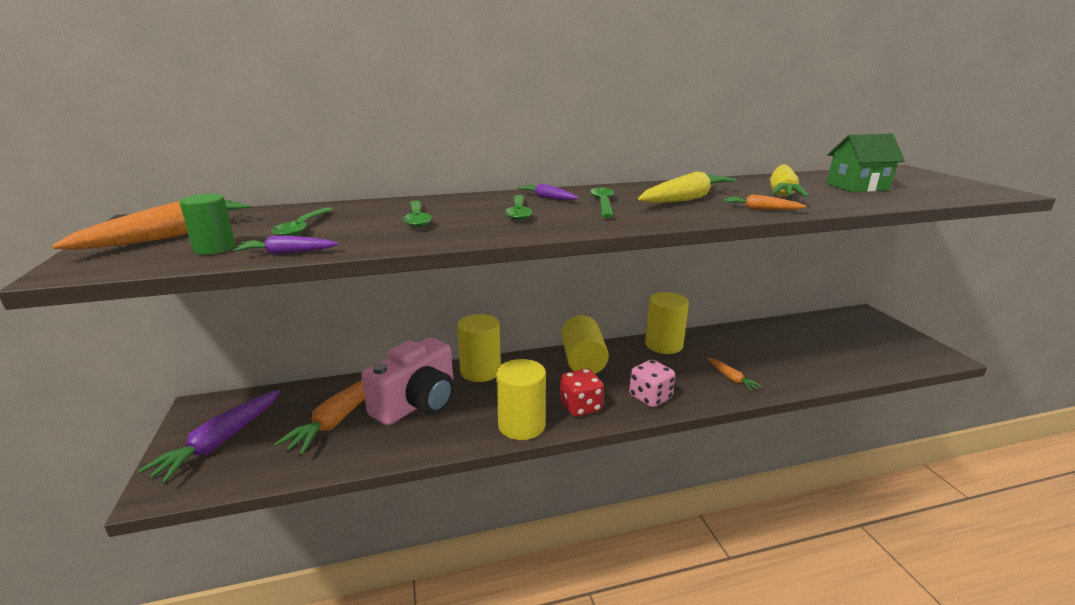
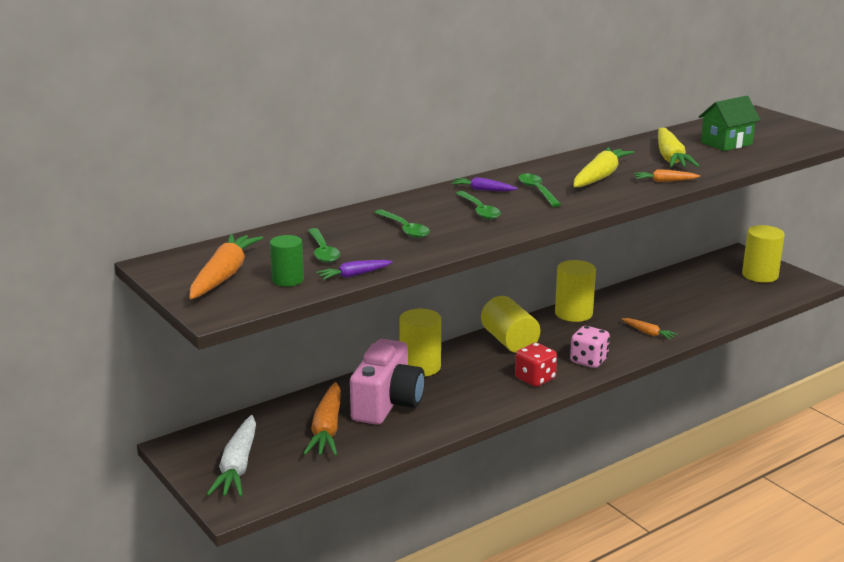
camera: 20 degrees left, 0 degrees up
(220, 442) = (238, 466): purple carrot -> white carrot
(521, 425) = (496, 402): yellow cylinder -> yellow cylinder (760, 275)

